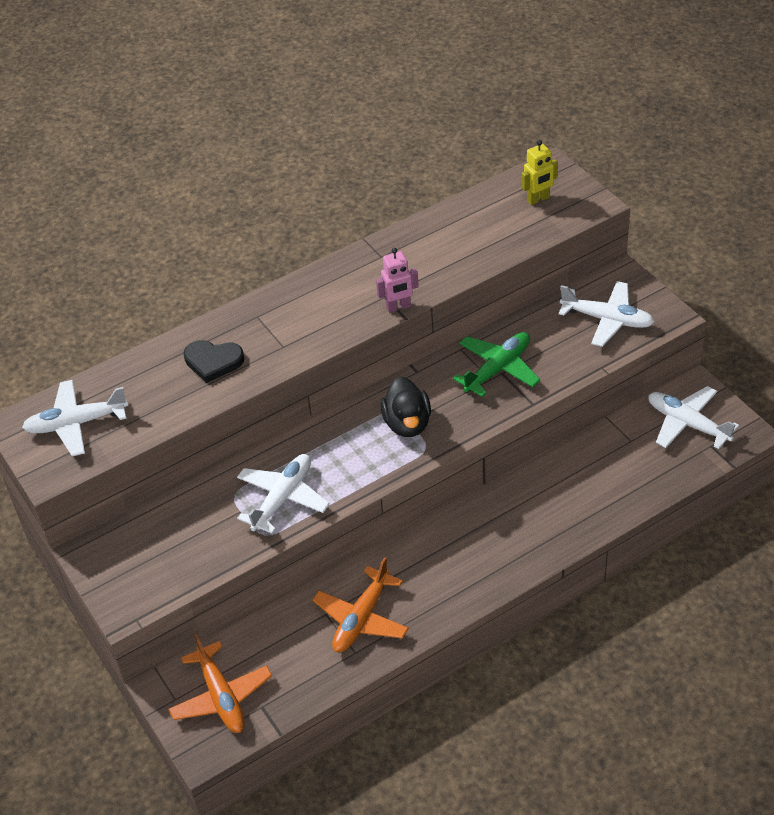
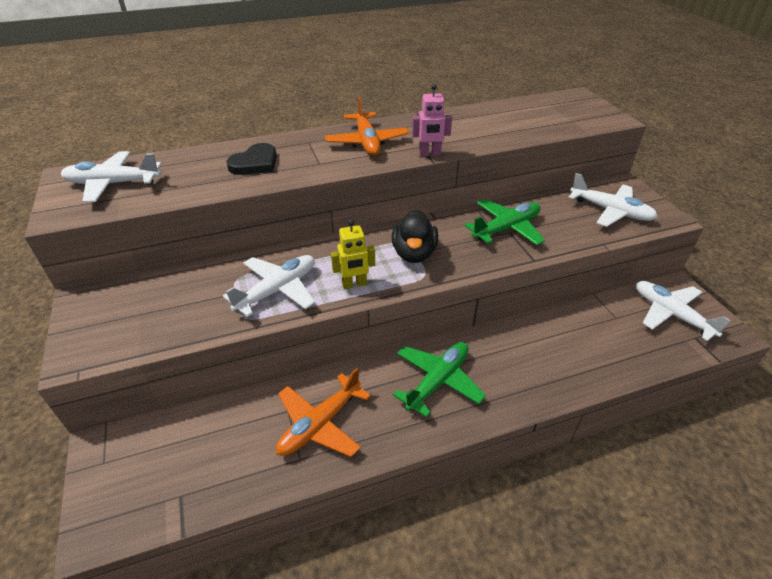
camera: 10 degrees right, 5 degrees down
(213, 362) = (255, 163): black heart -> black heart turned 75 degrees counterclockwise
(221, 696) = (147, 472): orange plane -> orange plane (367, 142)
(462, 551) = (438, 381): none -> green plane
(538, 199) = (566, 110): yellow robot -> yellow robot (354, 284)

